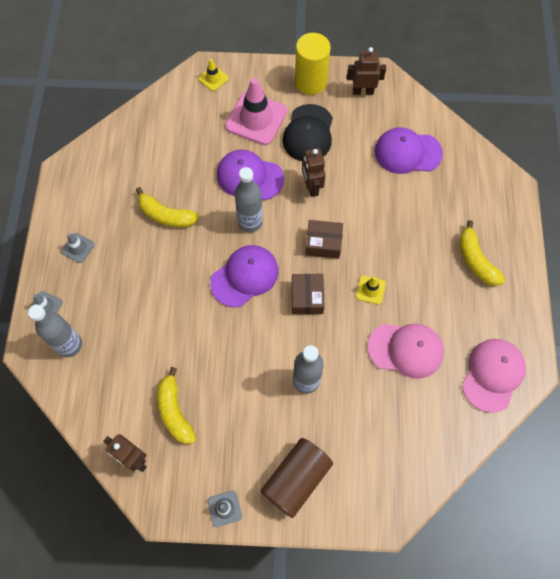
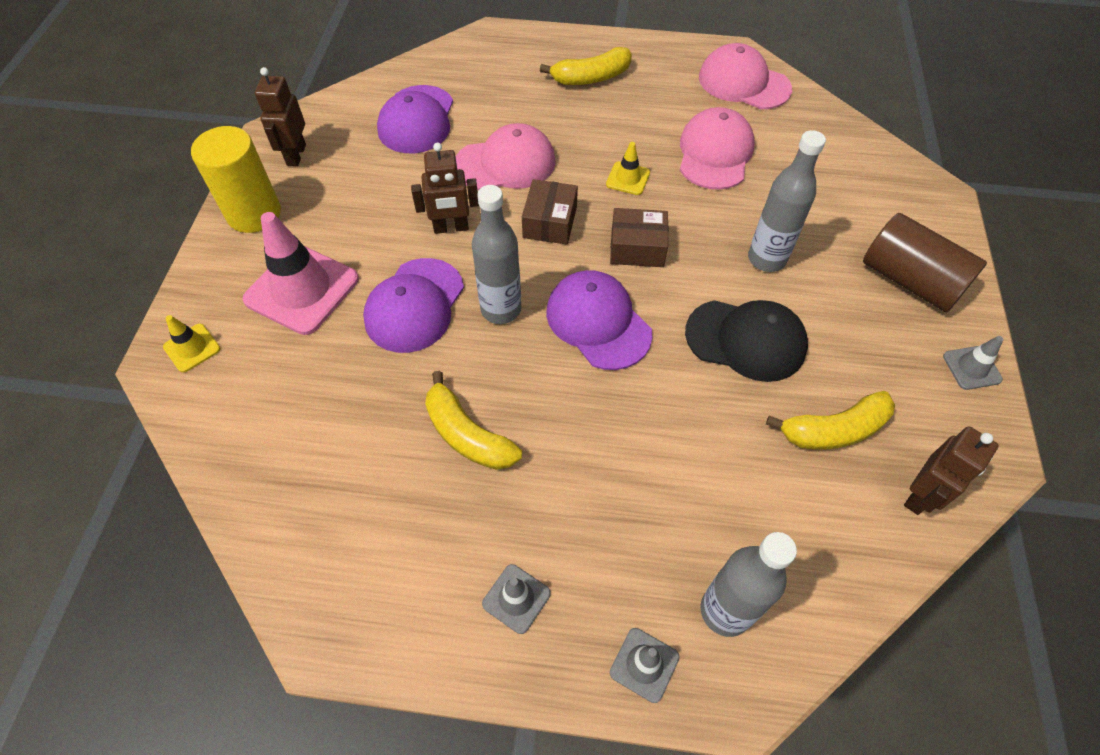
camera: 85 degrees left, 10 degrees down
(166, 215) = (467, 434): yellow banana -> yellow banana turned 105 degrees clockwise
(308, 133) = (352, 224): black cap -> black cap (746, 340)
(373, 211) = (505, 163): none -> pink cap

